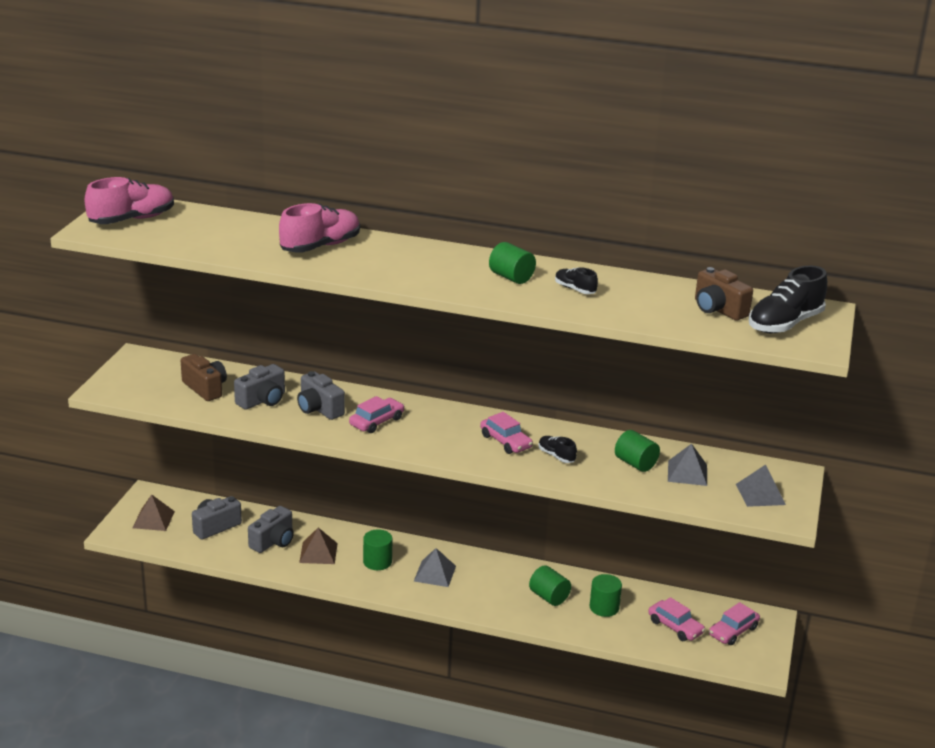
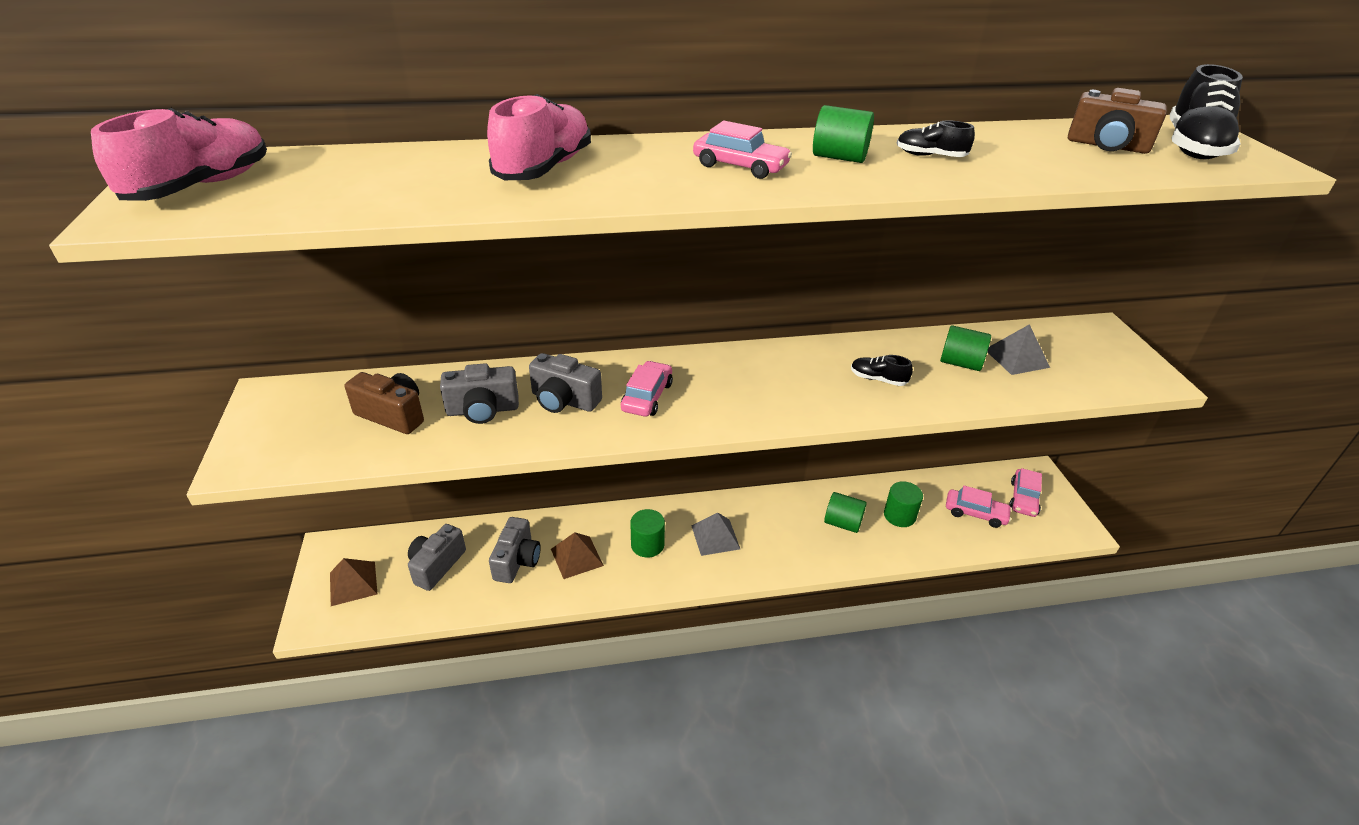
camera: 25 degrees left, 10 degrees up
(262, 400) = (483, 410): grey camera -> grey camera turned 60 degrees clockwise
(505, 441) = (810, 378): pink car -> pink car (740, 166)
(760, 494) = (1104, 361): grey pyramid -> none

